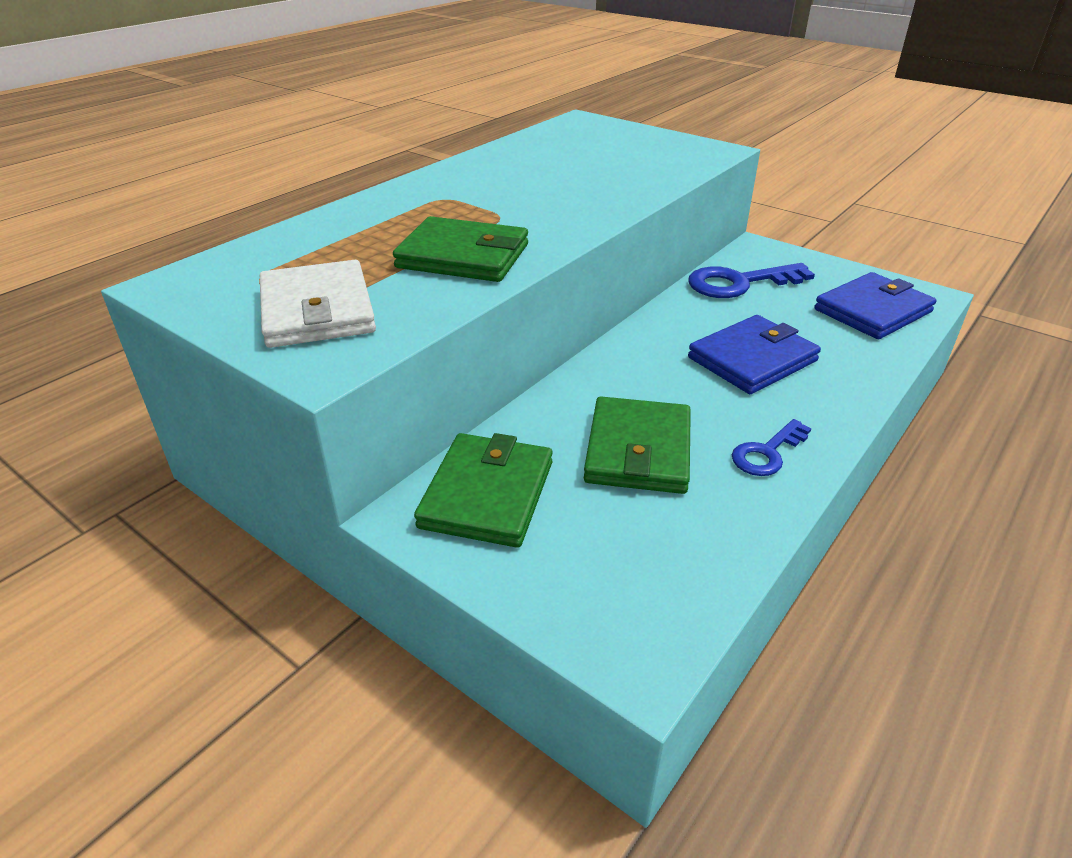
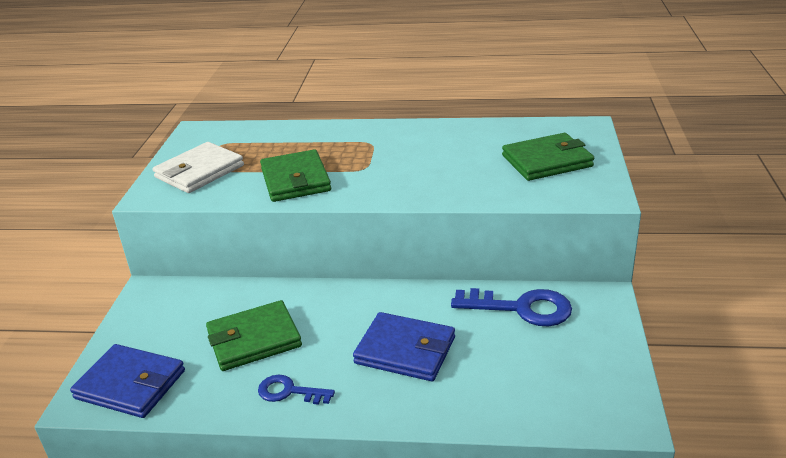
camera: 60 degrees right, 5 degrees down
(487, 494) = (178, 305): green wallet -> green wallet (546, 161)
(739, 283) = (521, 308): blue key -> blue key turned 150 degrees clockwise
(872, 311) = (554, 391): blue wallet -> blue wallet (130, 384)

